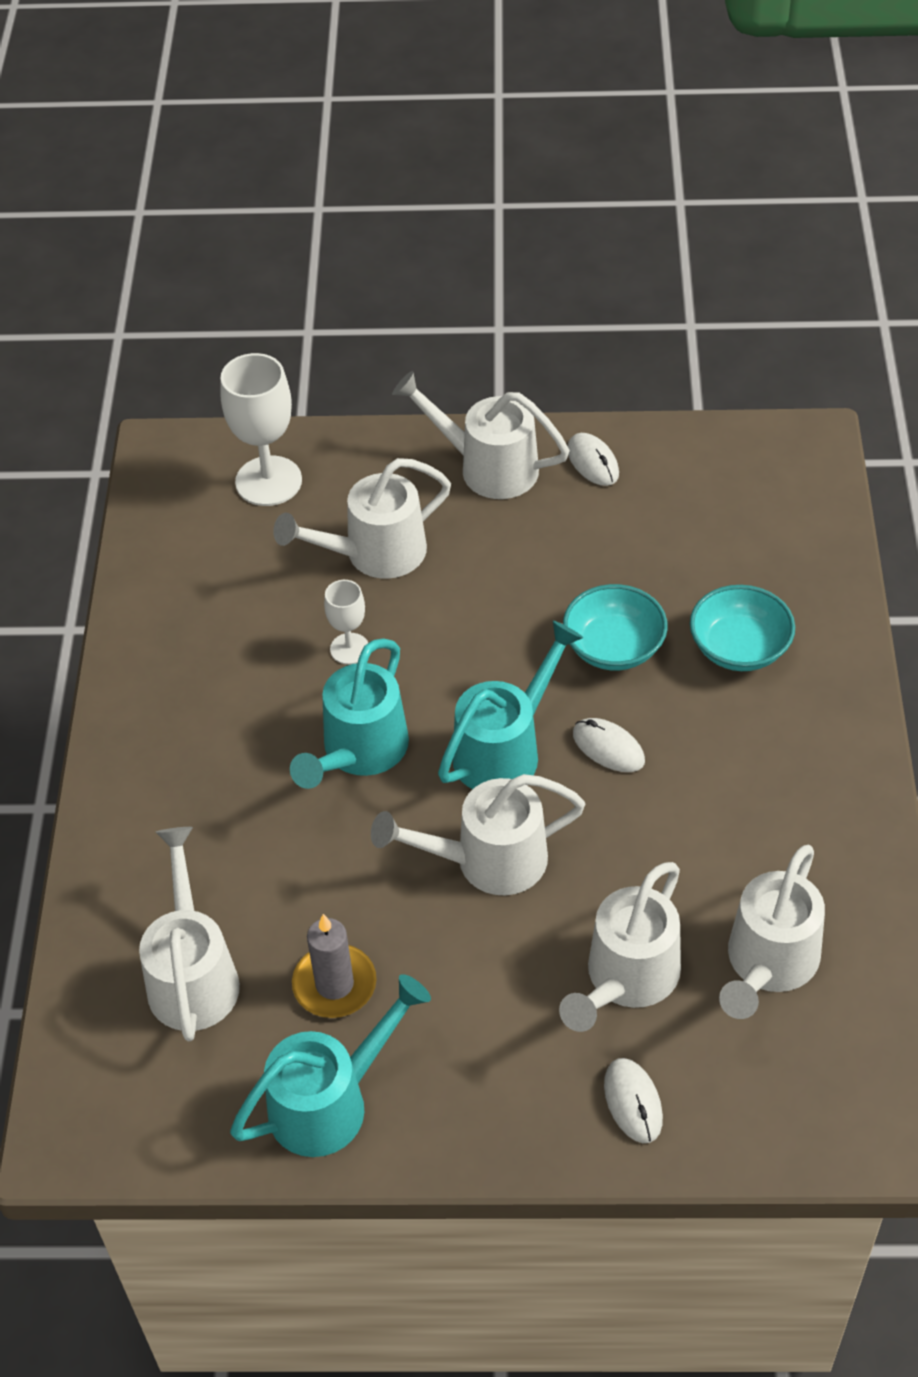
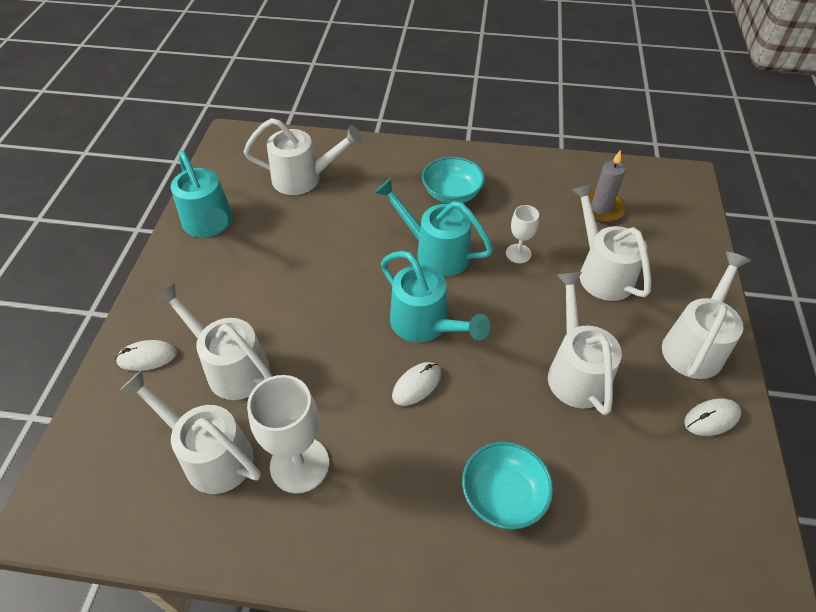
camera: 95 degrees right, 0 degrees up
(268, 481) = (665, 224): white goblet -> white goblet (299, 464)
(334, 984) = (279, 230): grey candle -> grey candle (600, 208)
(487, 861) = (340, 305): white watering can -> white watering can (575, 371)
(614, 647) = (510, 403): turquoise bowl -> turquoise bowl (452, 194)

